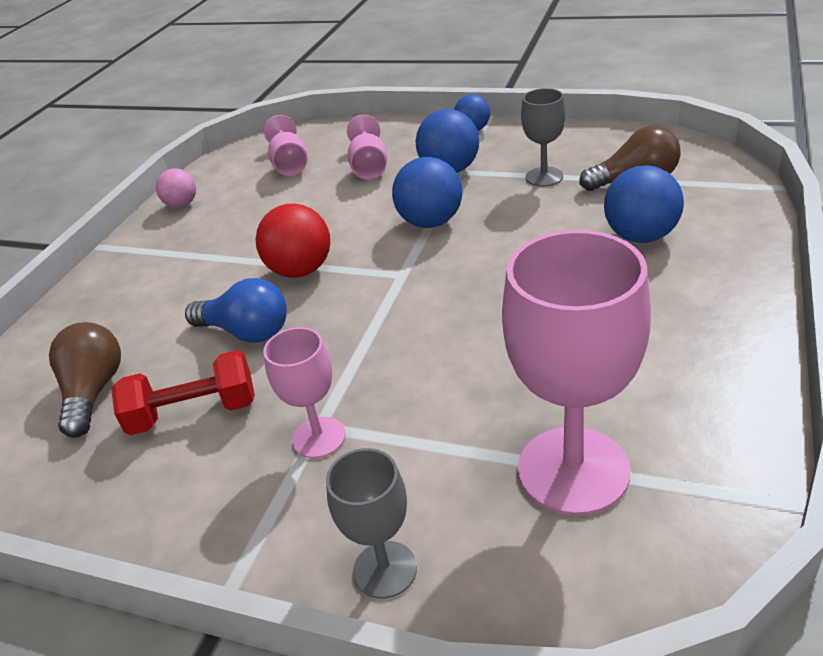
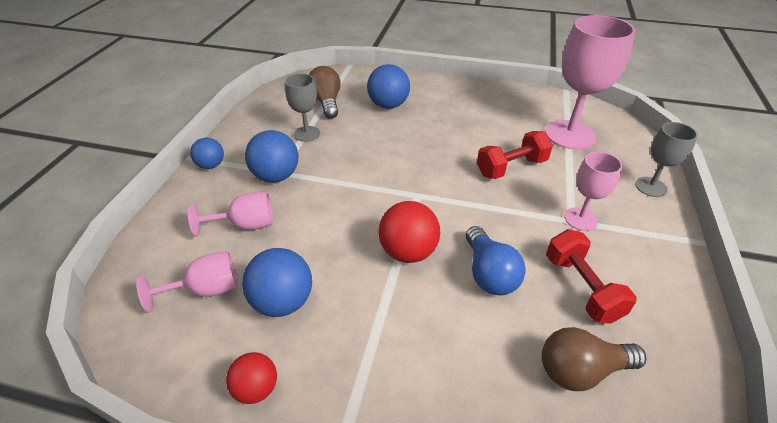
camera: 100 degrees left, 5 degrees up
(182, 204) = (256, 388): pink ball -> red ball
(247, 332) = (489, 274): blue light bulb -> blue light bulb turned 150 degrees clockwise
(430, 222) = (352, 184): blue ball -> blue ball (283, 302)
(459, 370) = (511, 167): none -> red dumbbell

